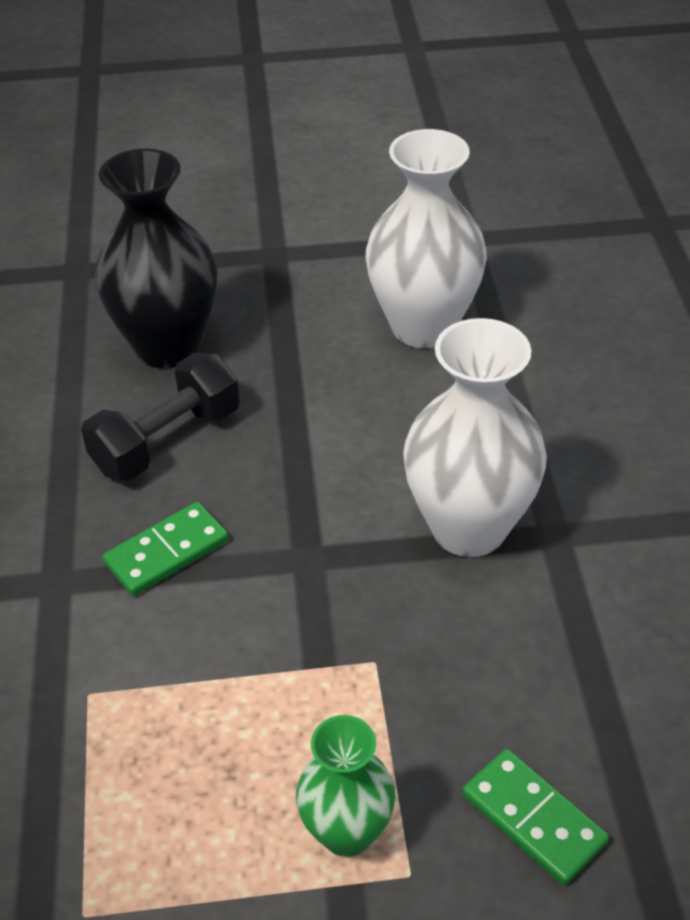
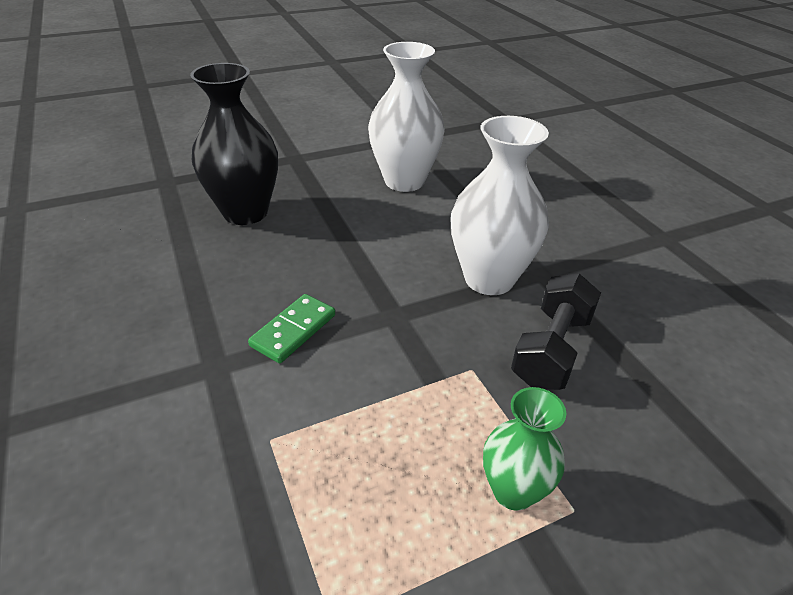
camera: 20 degrees left, 5 degrees down
(166, 440) = (266, 264): black dumbbell -> black dumbbell (551, 349)
(533, 819) = (633, 446): green domino -> none

